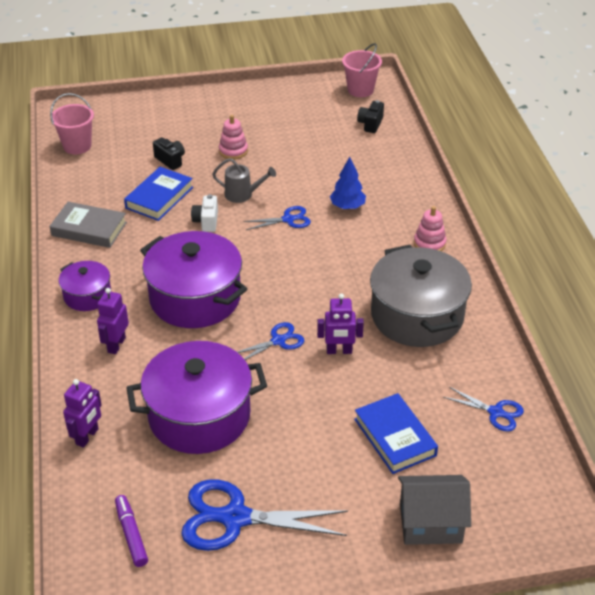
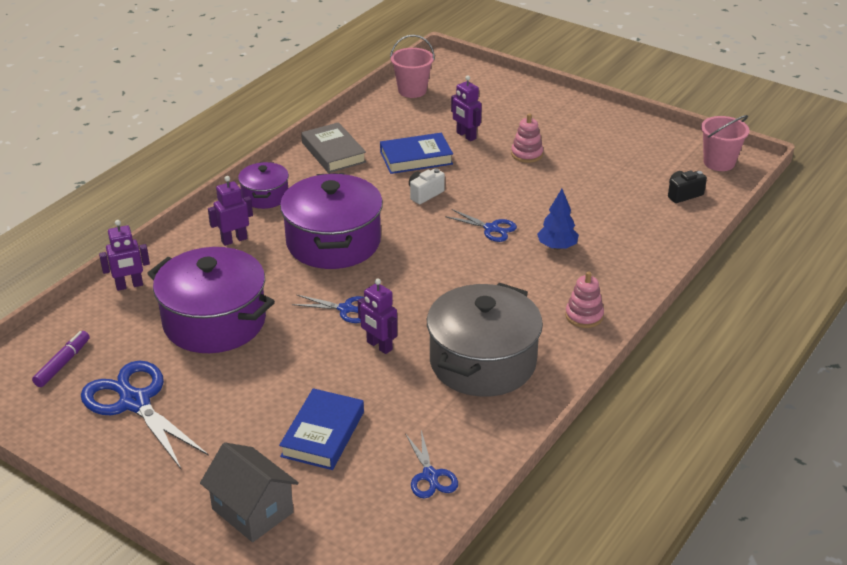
camera: 45 degrees right, 5 degrees down
(170, 160) = (466, 136): black camera -> purple robot
(243, 195) = (483, 190): grey watering can -> none

